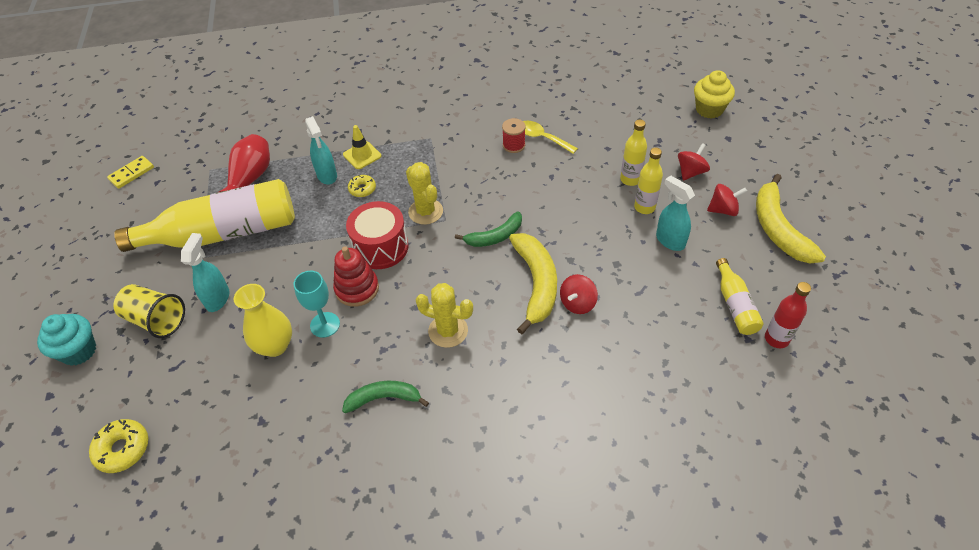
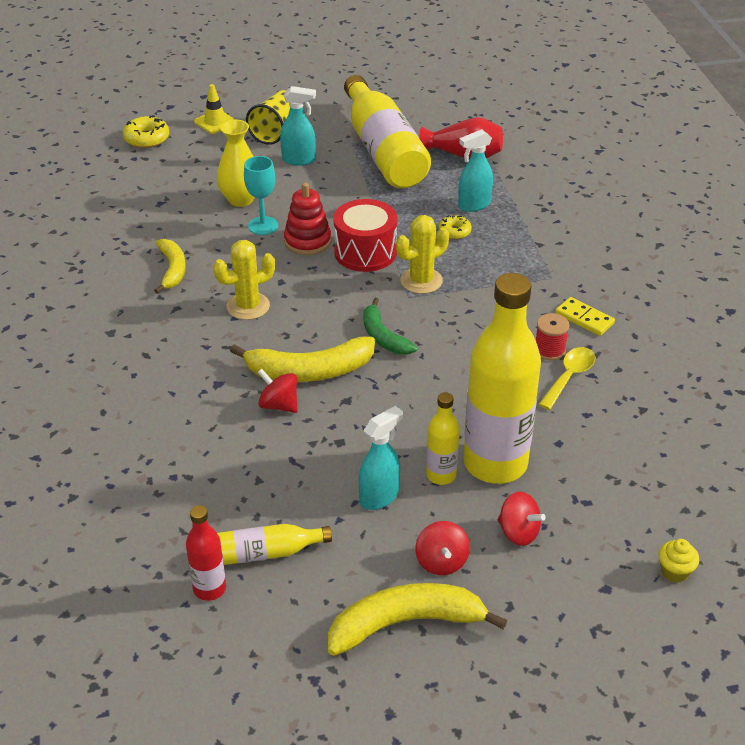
camera: 85 degrees right, 10 degrees down
(79, 351) = (246, 100): turquoise cupcake -> none
(131, 173) = (463, 85): yellow domino -> yellow domino (584, 318)
(362, 155) = (511, 226): yellow traffic cone -> yellow traffic cone (215, 122)
(384, 398) = (172, 270): green banana -> yellow banana
(448, 331) = (248, 306): yellow cactus -> yellow cactus turned 45 degrees clockwise
(630, 179) = (495, 463): yellow bottle -> yellow bottle, size x2.15
(709, 109) = (674, 572): yellow cupcake -> yellow cupcake, size x0.60

